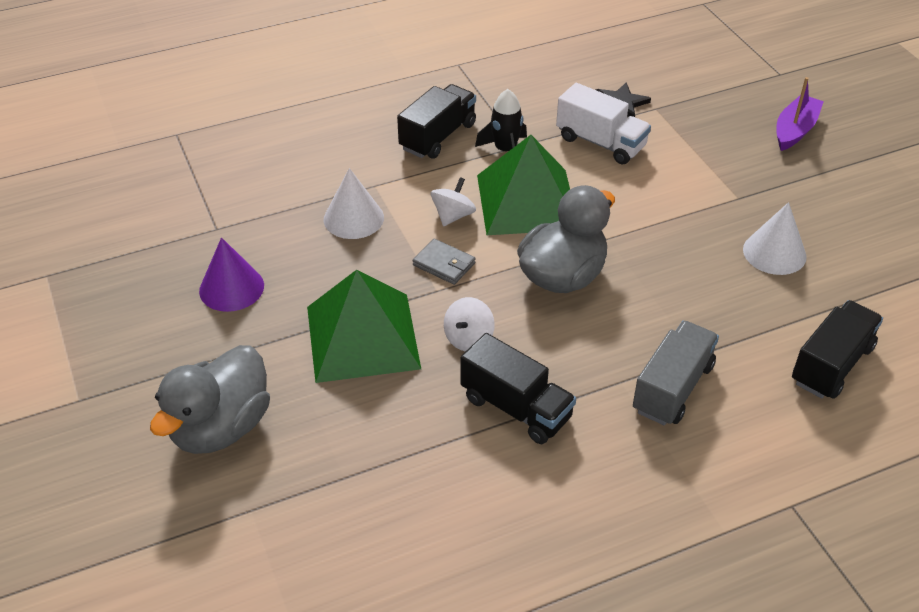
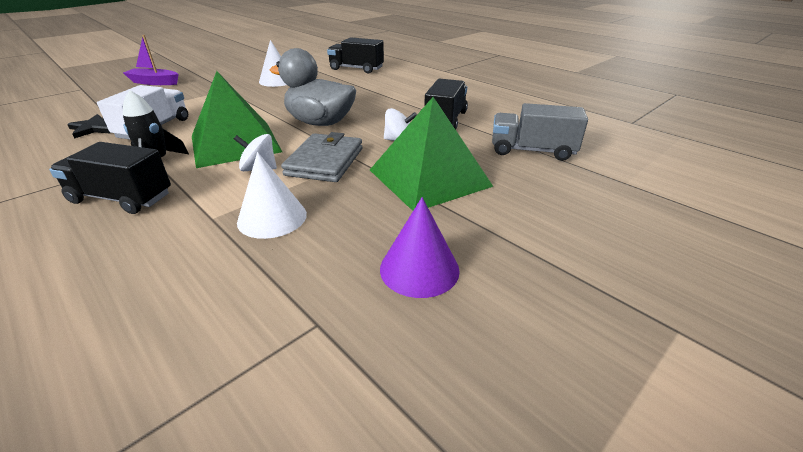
camera: 110 degrees left, 10 degrees down
(221, 427) = (584, 216): grey duck -> none
(444, 264) = (325, 162): grey wallet -> grey wallet, size x1.68
(673, 388) = (396, 91): grey truck -> grey truck (532, 151)

